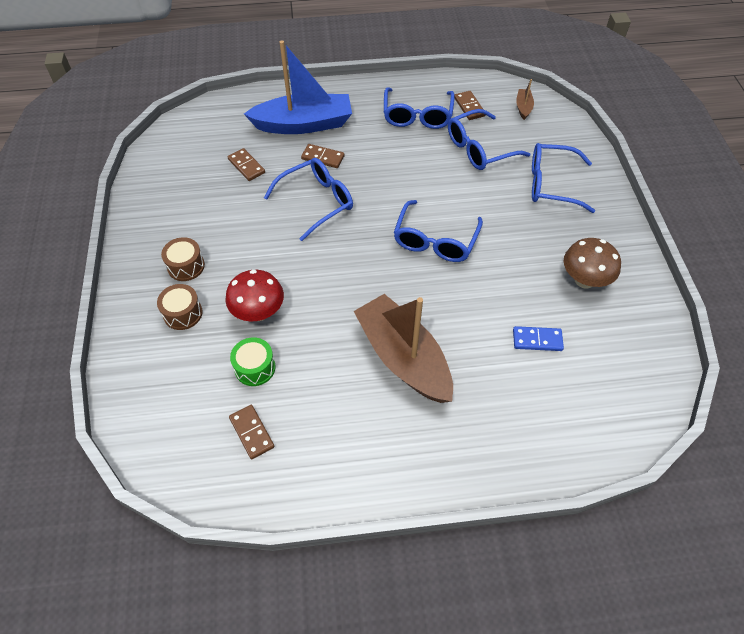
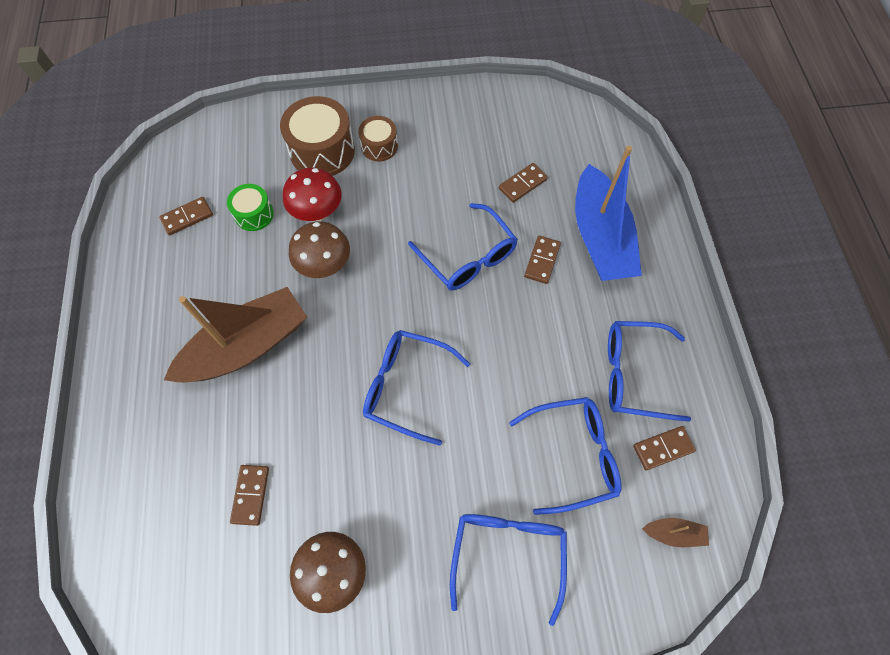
camera: 90 degrees right, 10 degrees up
(183, 313) = (322, 151): brown drum -> brown drum, size x1.75
(319, 303) = (324, 265): none -> brown mushroom
(479, 149) = (573, 455): blue glasses -> blue glasses turned 105 degrees clockwise
(537, 340) = (251, 495): blue domino -> brown domino

